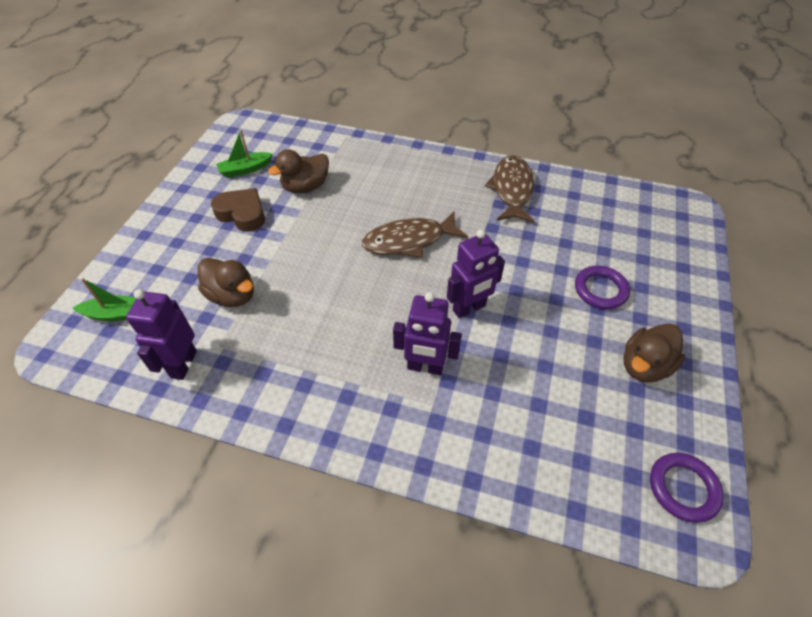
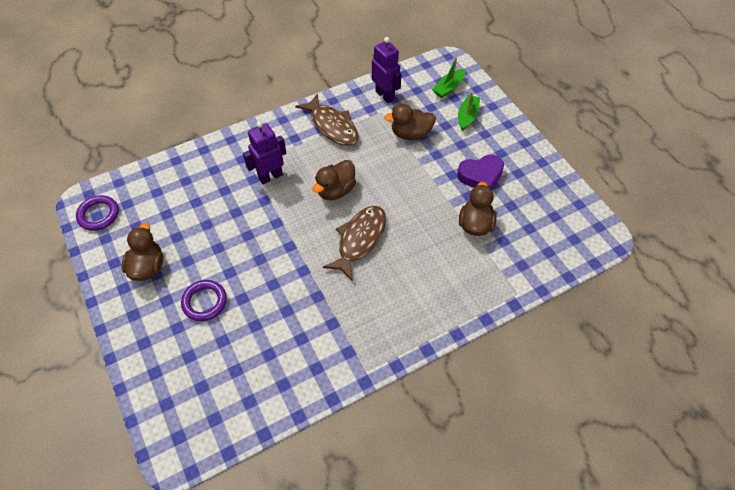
camera: 135 degrees right, 5 degrees up
(242, 214) = (480, 176): brown heart -> purple heart
(245, 169) = (531, 204): green boat -> green boat (467, 116)
(377, 298) = (335, 190): none -> brown duck
(469, 308) = (277, 224): purple robot -> none
(512, 190) = (335, 346): brown fish -> brown fish (332, 126)

